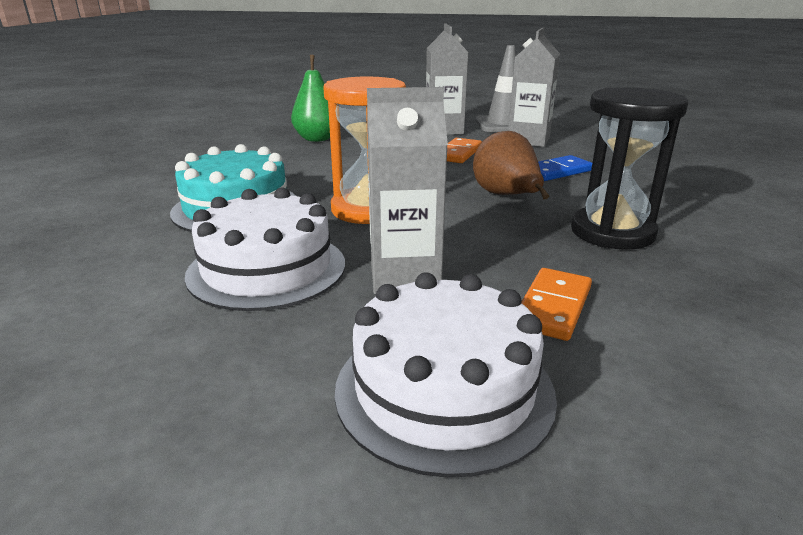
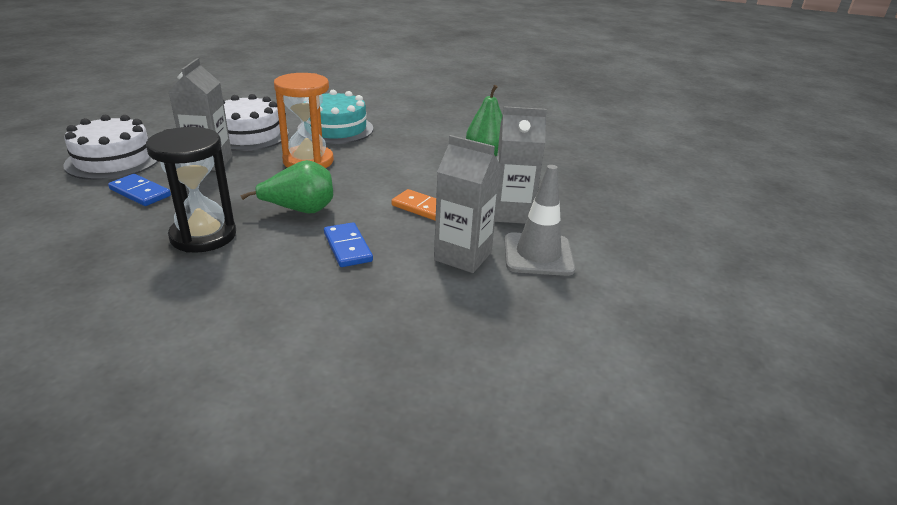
camera: 95 degrees right, 5 degrees up
(507, 196) = (300, 210): brown pear -> green pear
(552, 307) = (140, 192): orange domino -> blue domino

